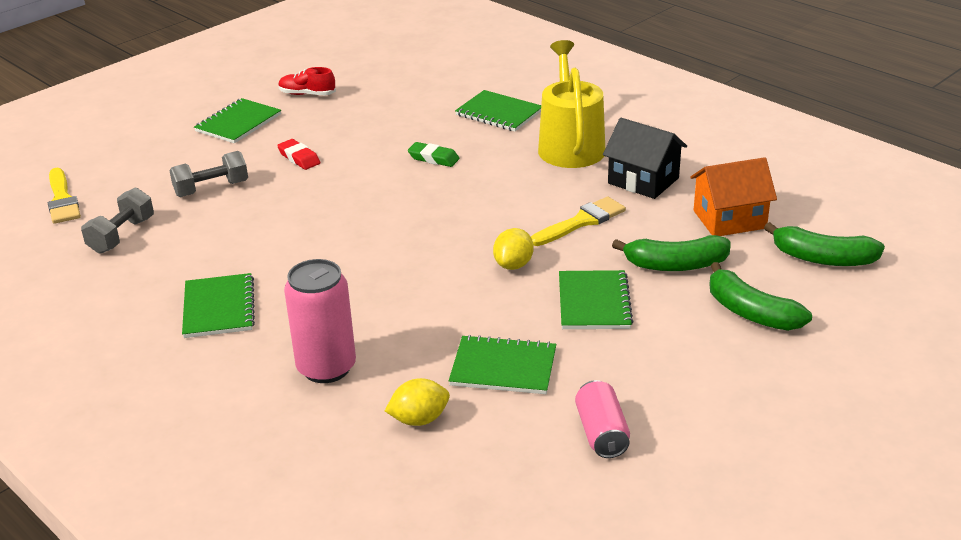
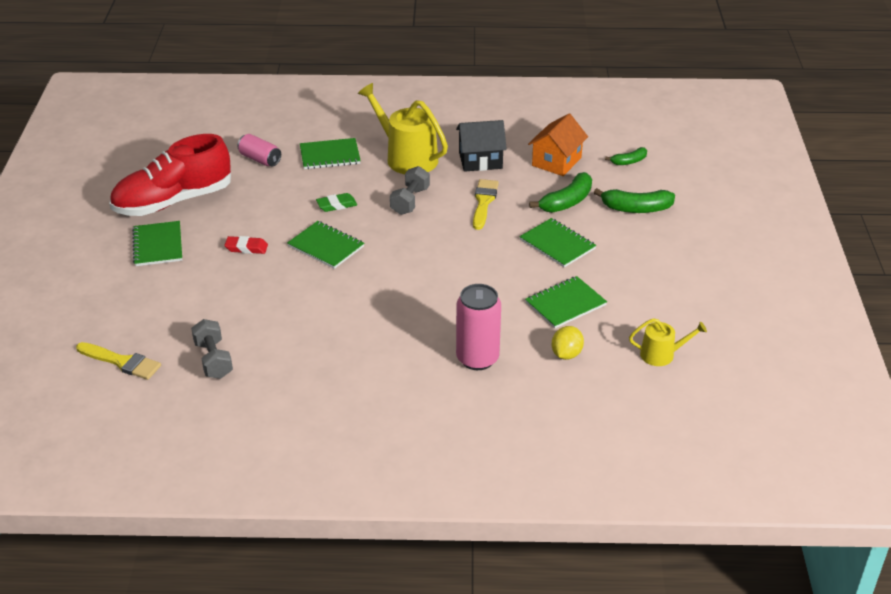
camera: 45 degrees left, 5 degrees up
(211, 189) = (221, 298): grey dumbbell -> grey dumbbell (410, 201)
(219, 308) = (359, 364): green notebook -> green notebook (326, 246)
(307, 94) = (173, 201): red shoe -> red shoe, size x2.40
(513, 265) = (486, 246): yellow lemon -> none
(523, 488) = (661, 354): none -> yellow watering can
(602, 433) = (656, 308): pink can -> pink can (260, 159)
(823, 258) = (629, 161): green banana -> green banana, size x0.60

